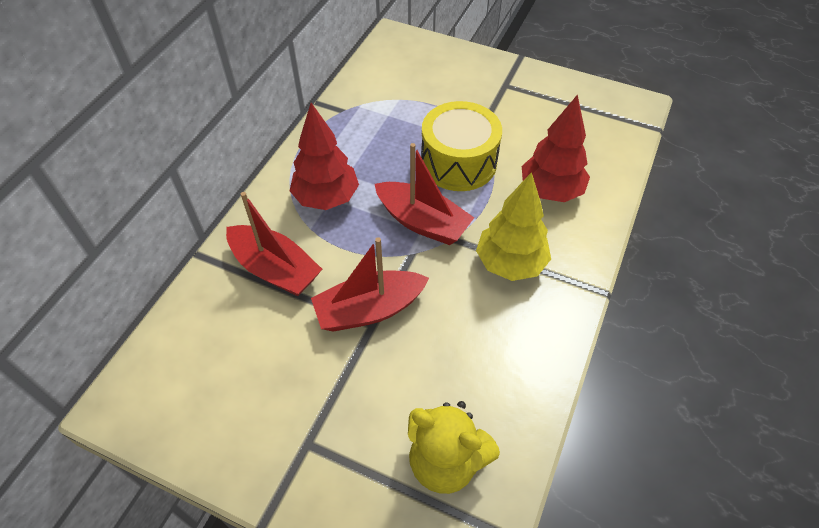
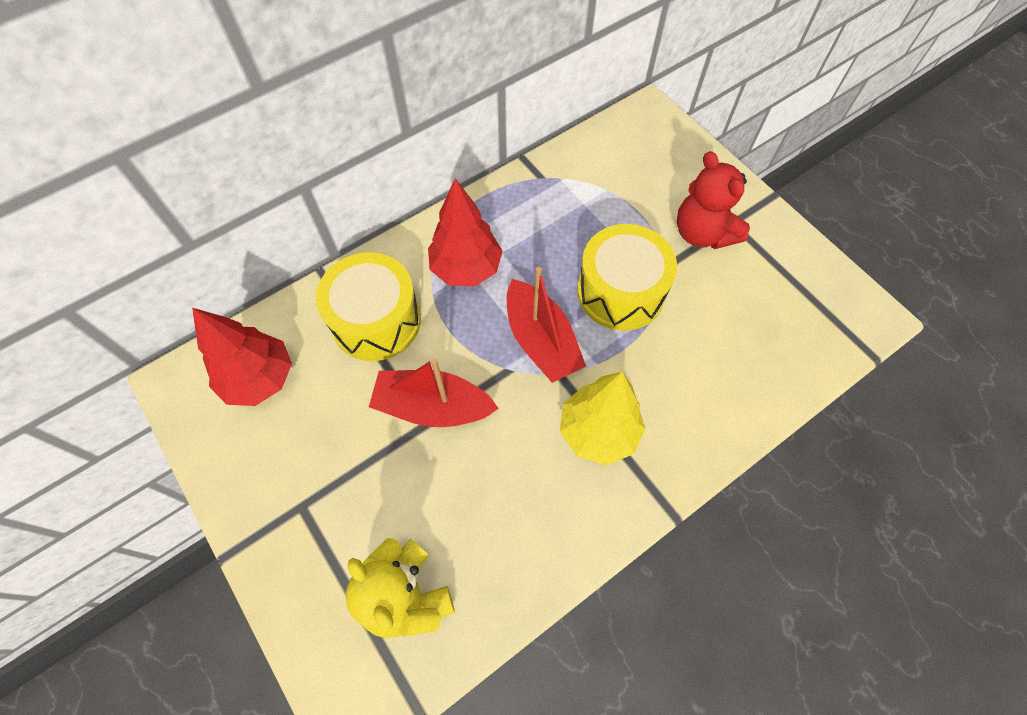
camera: 30 degrees right, 10 degrees up
(275, 269) = (376, 320): red boat -> yellow drum
(489, 100) = (702, 233): none -> red teddy bear
(550, 191) = (696, 372): red tree -> red tree (260, 379)

